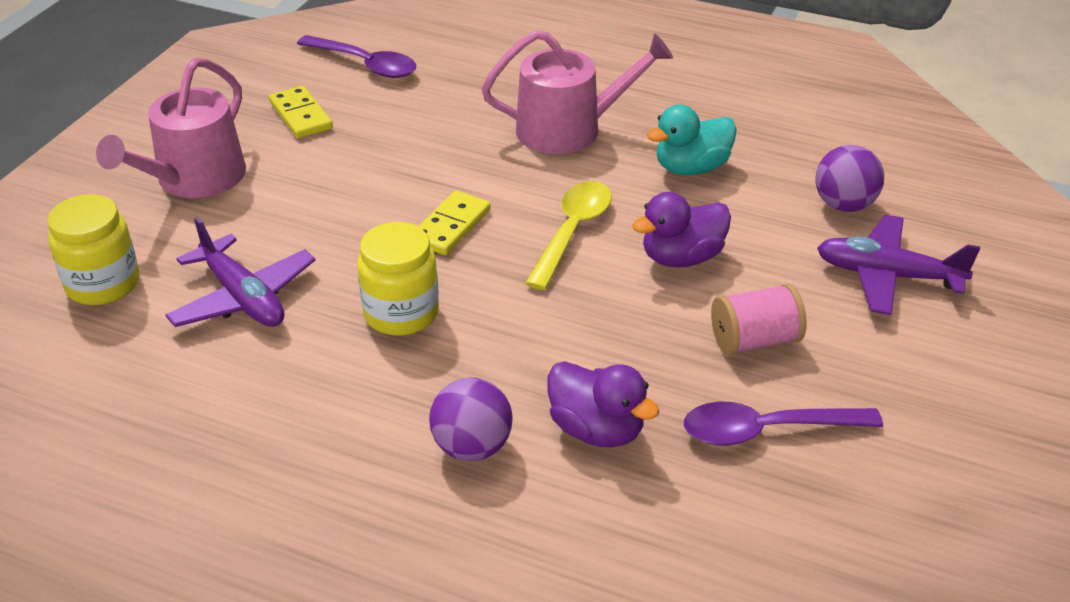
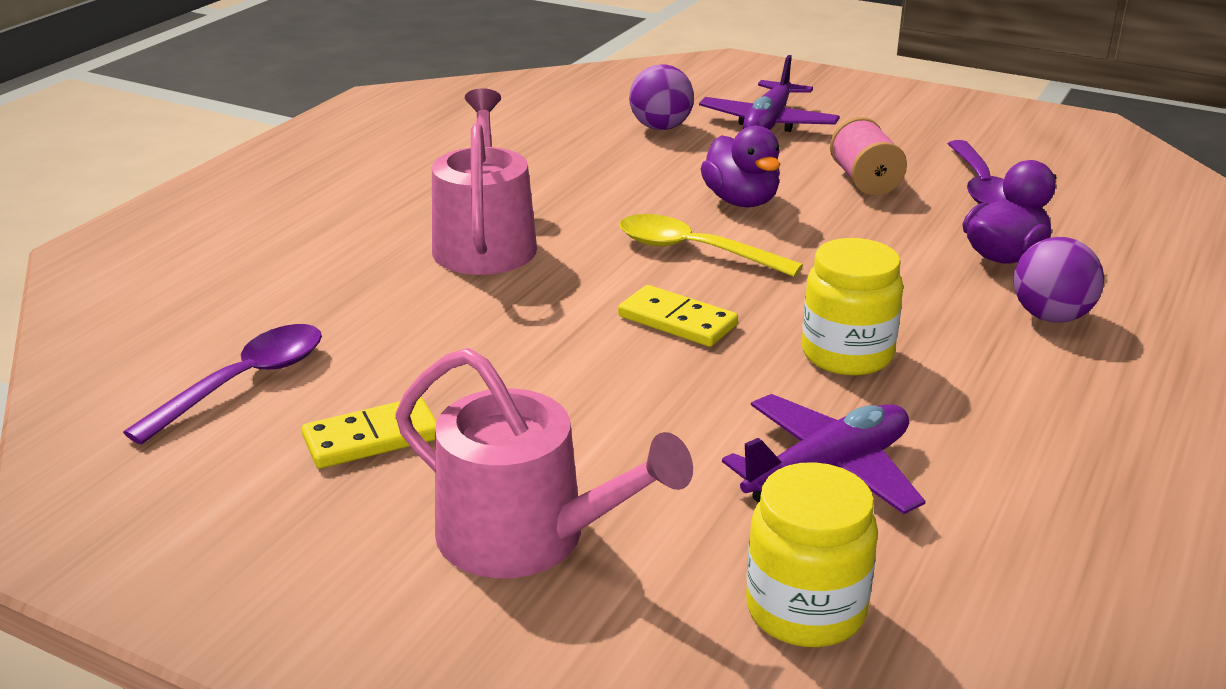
camera: 85 degrees left, 10 degrees down
(691, 168) = (584, 185): turquoise duck -> none

